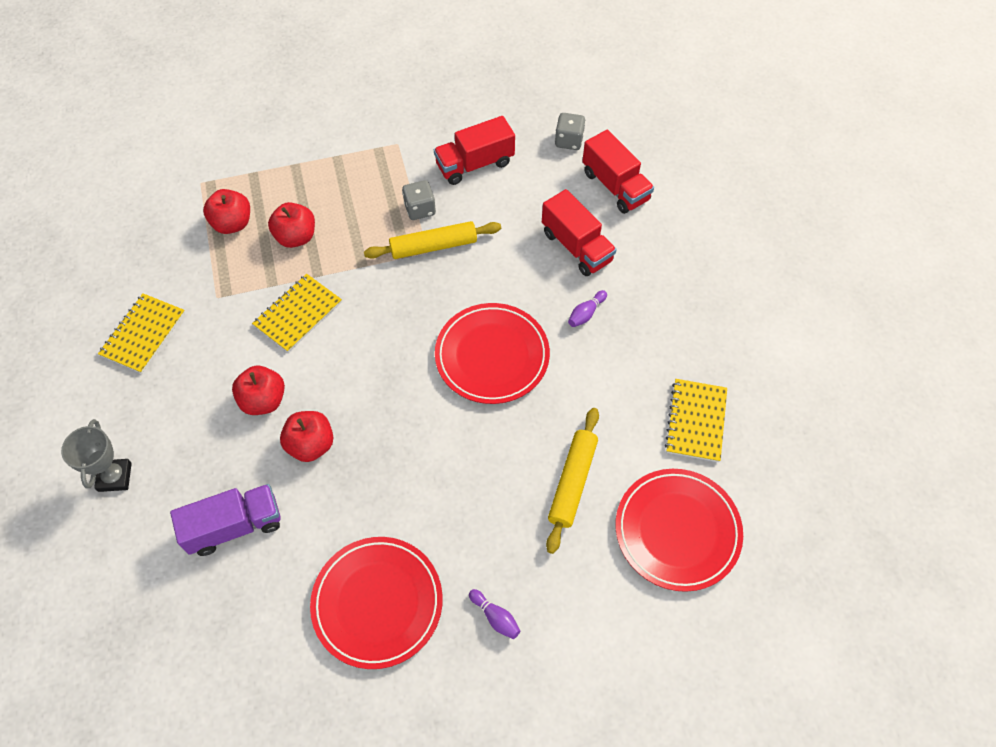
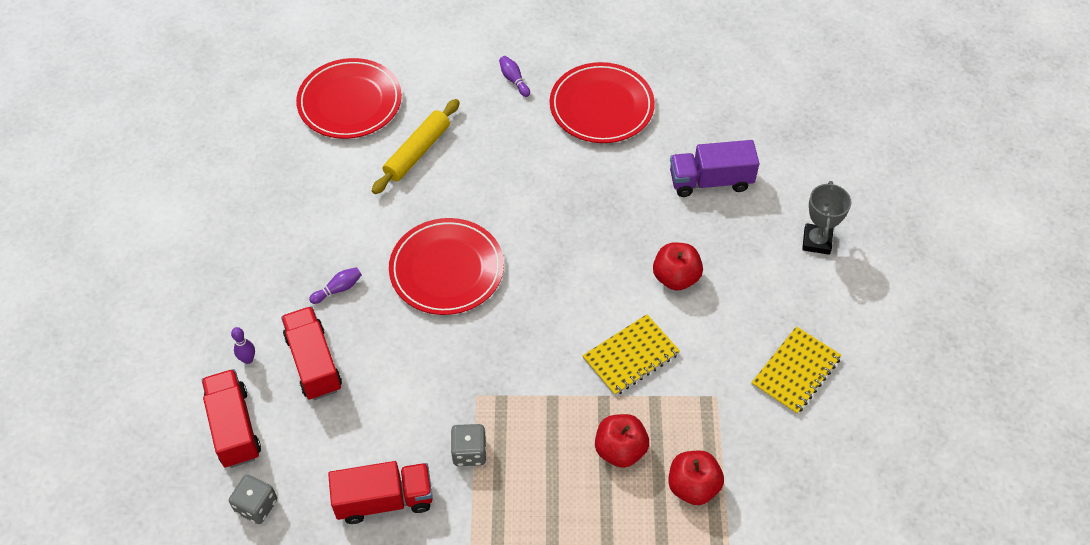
camera: 165 degrees left, 5 degrees down
(311, 445) = (636, 229): red apple -> none
(433, 246) = (468, 400): yellow rolling pin -> none
(633, 237) = (248, 359): none -> purple bowling pin
(696, 421) = (289, 173): yellow notebook -> none

